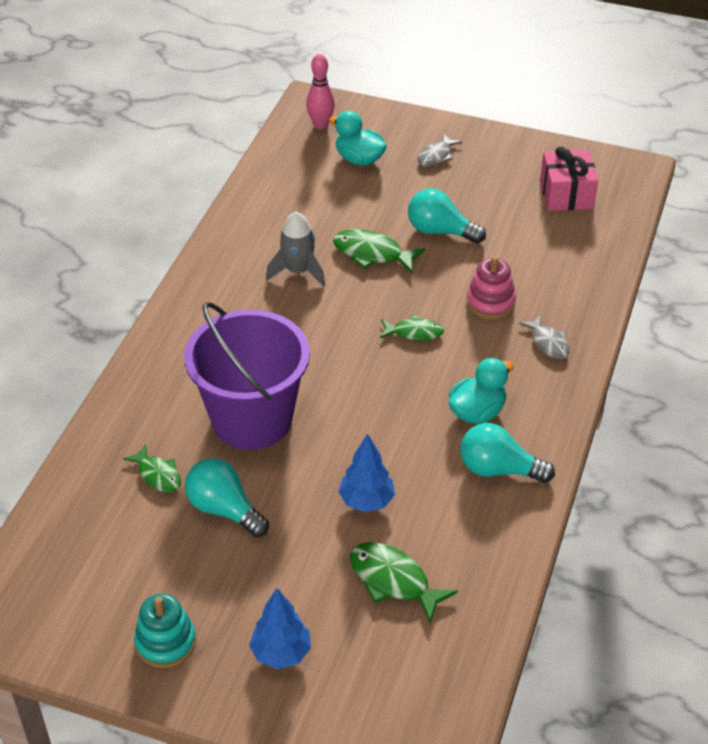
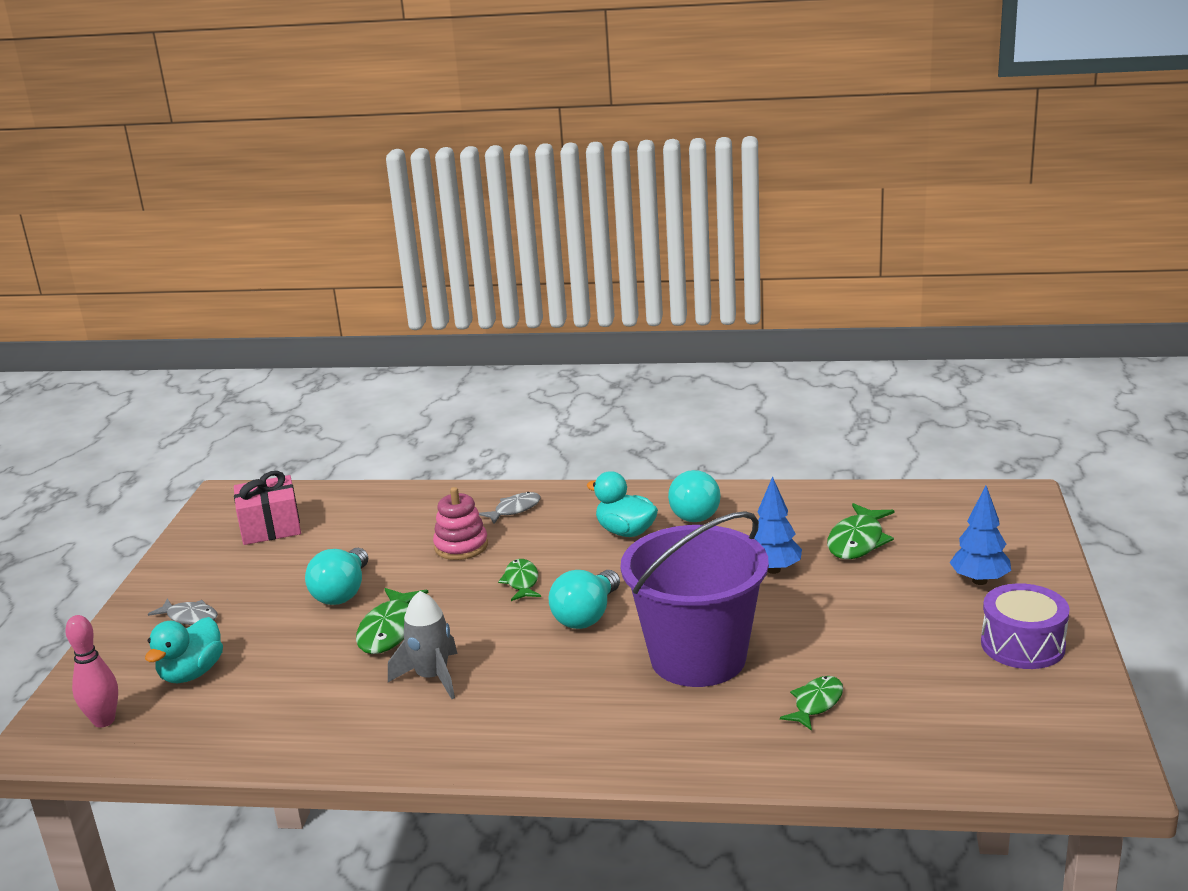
camera: 100 degrees left, 20 degrees down
(165, 642) = (1022, 645): turquoise stacking toy -> purple drum
(224, 509) = (836, 648): turquoise light bulb -> turquoise light bulb (586, 616)

